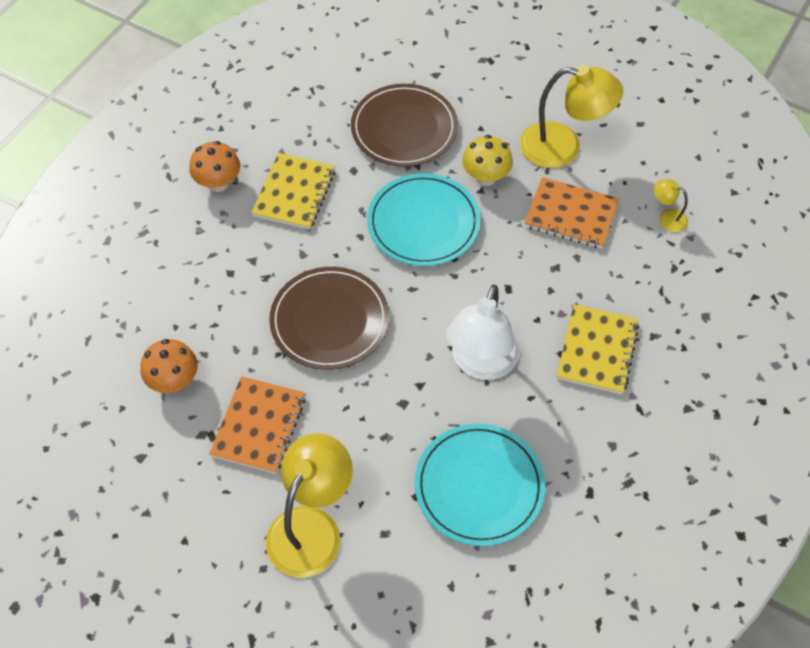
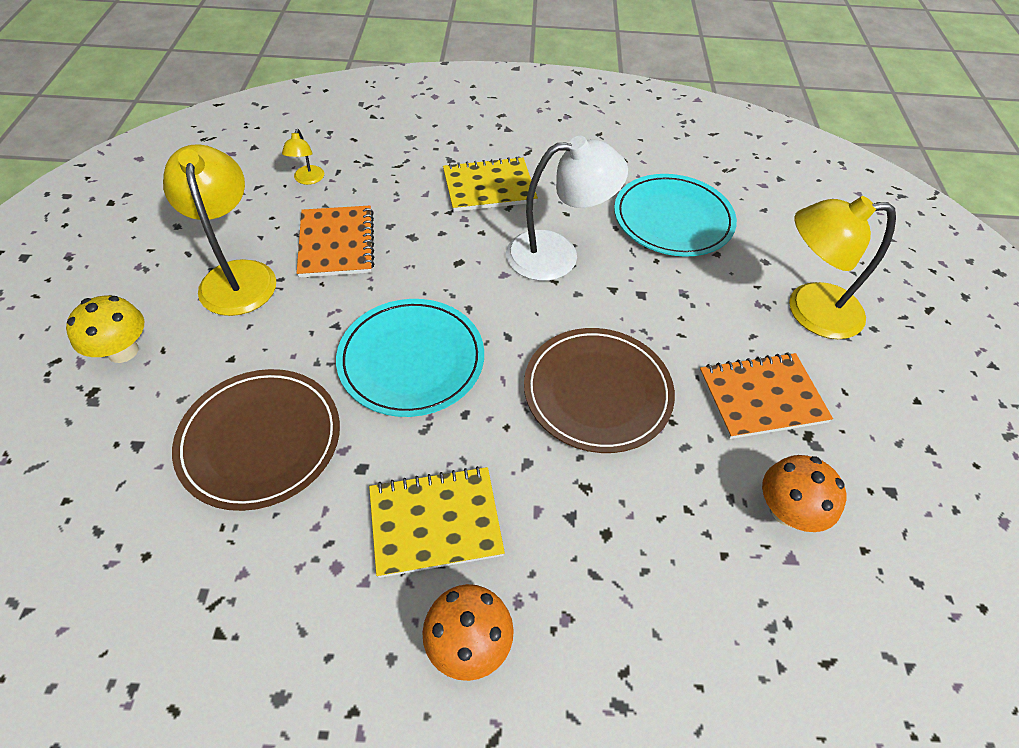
camera: 120 degrees left, 5 degrees down
(485, 177) = (313, 327): yellow mushroom -> yellow mushroom (123, 351)

